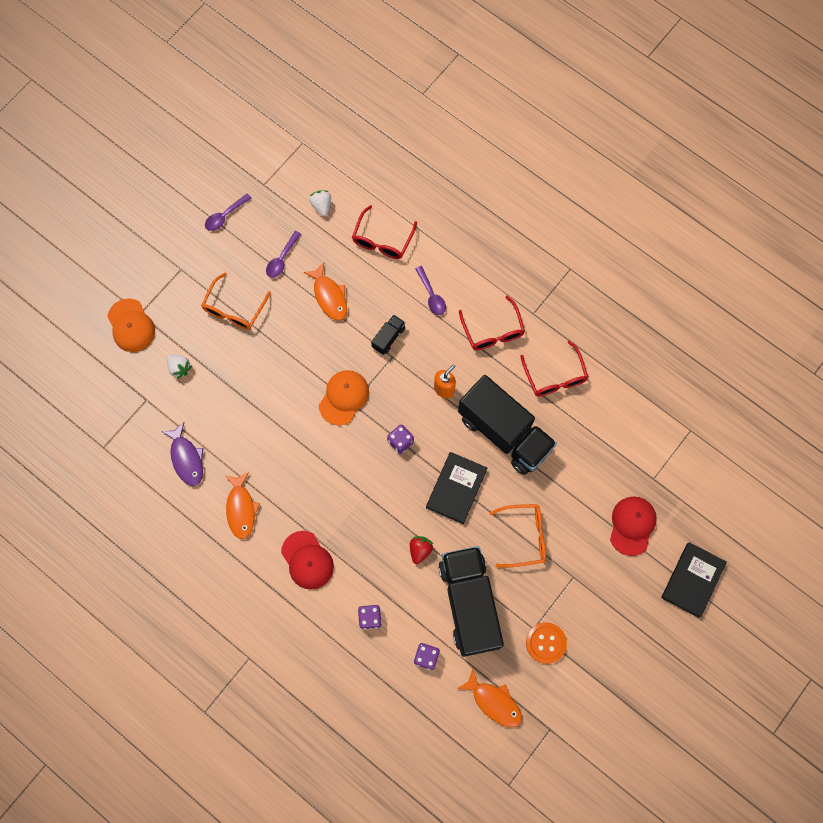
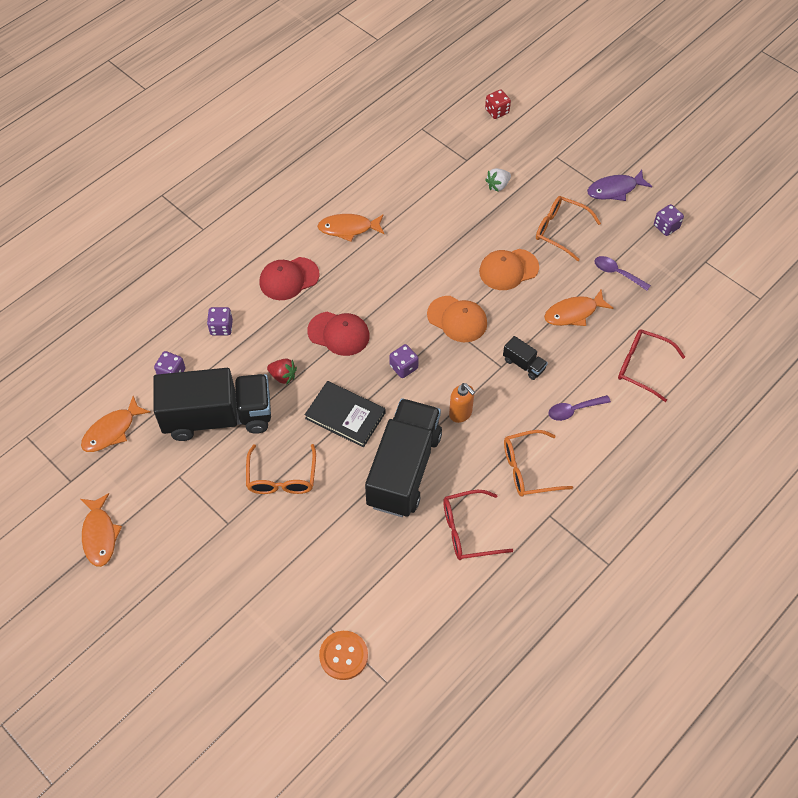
camera: 95 degrees right, 15 degrees down
(78, 373) = (497, 111): none -> red dice
(131, 326) = (544, 150): orange cap -> orange cap (508, 269)
(186, 458) = (404, 188): purple fish -> purple fish (615, 189)
(225, 216) = (666, 227): purple spoon -> purple dice
(321, 206) = (682, 312): white strawberry -> none
(493, 331) = (528, 469): red glasses -> orange glasses
(504, 432) = (404, 469): black truck -> black truck turned 150 degrees clockwise
(546, 643) = (161, 487): orange button -> orange button (343, 656)
(599, 689) = (100, 535): none -> orange fish
(632, 525) = (276, 595): red cap -> red cap (339, 333)
(692, 580) = (200, 656): black book -> none

